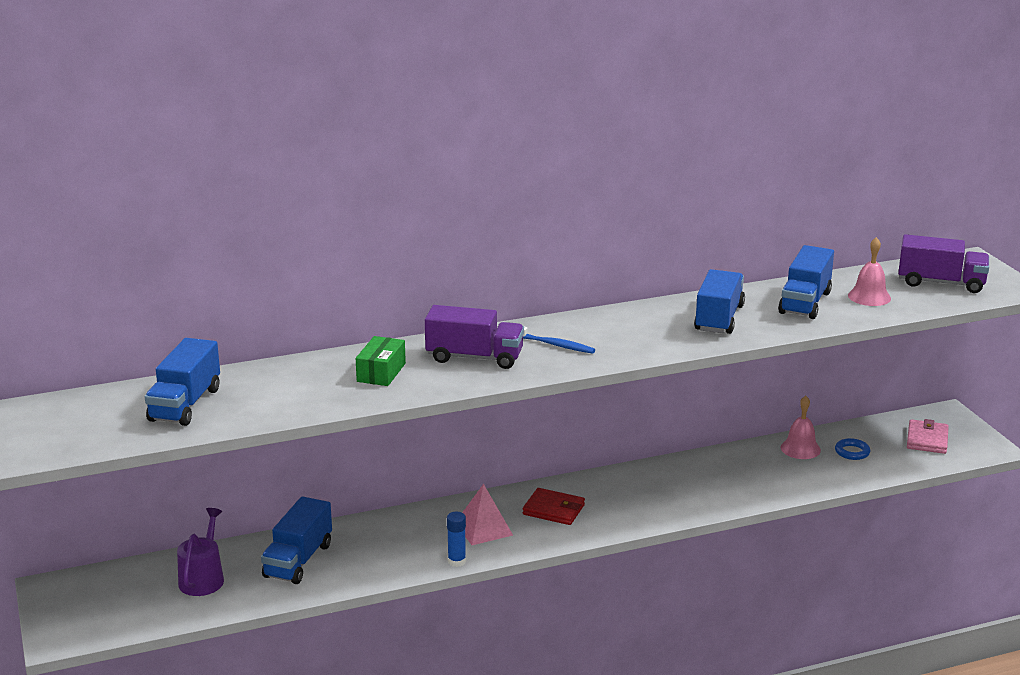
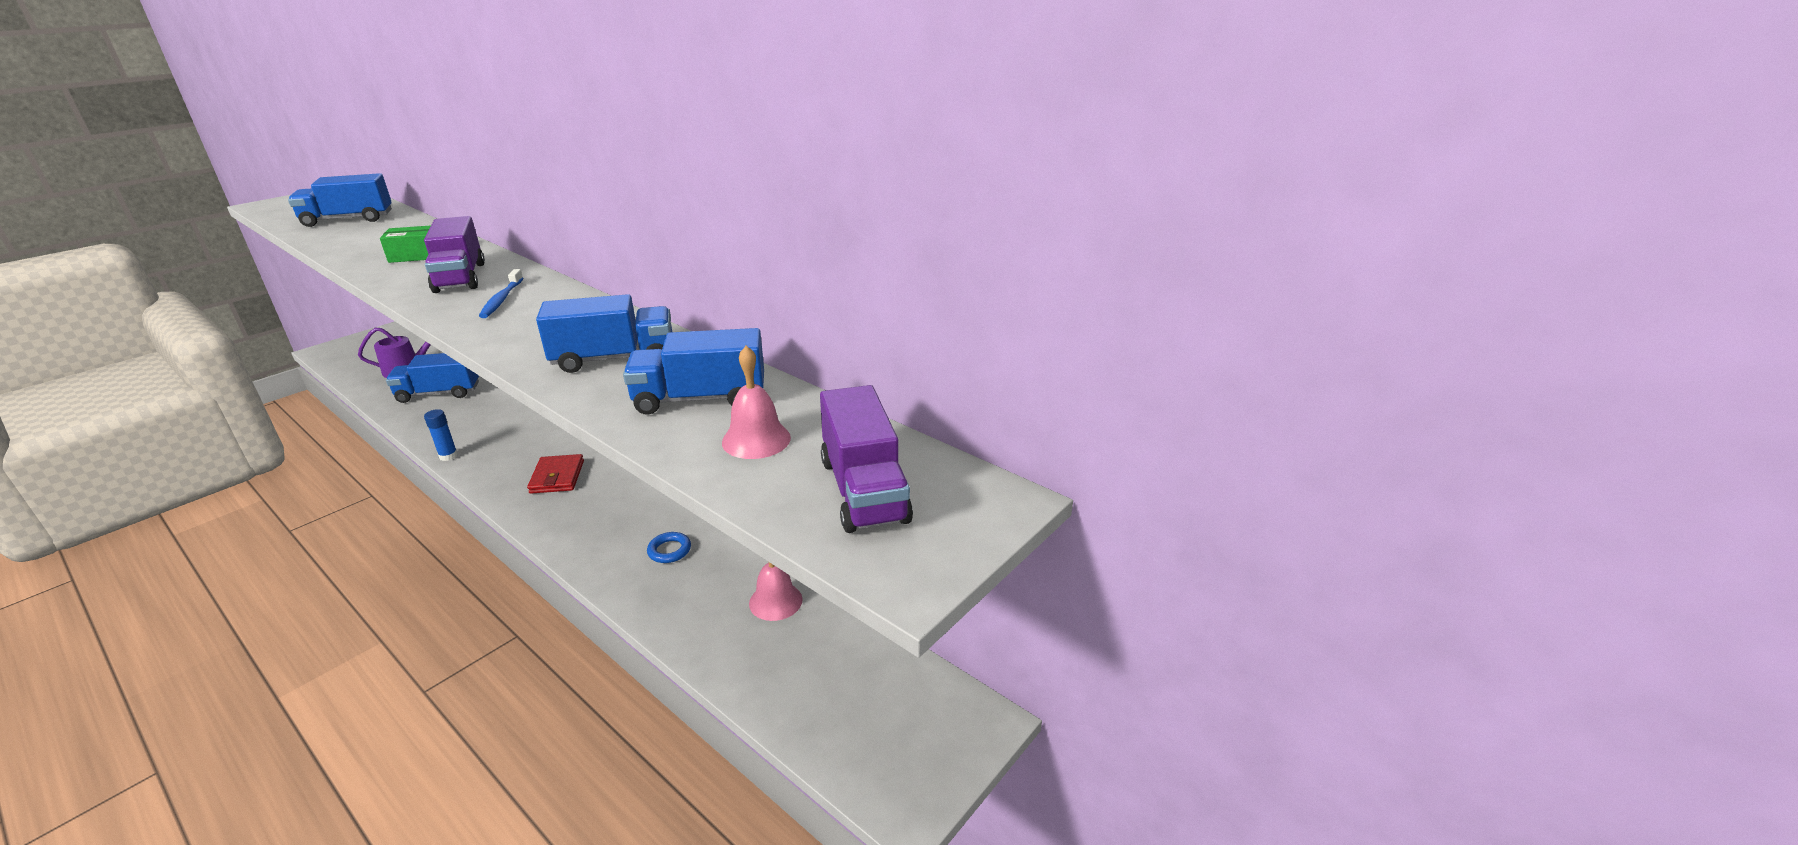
camera: 60 degrees right, 5 degrees up
(483, 528) = (510, 452): pink pyramid -> none
(852, 452) = (794, 649): blue ring -> blue ring (669, 550)
(927, 439) = (881, 718): pink wallet -> none

